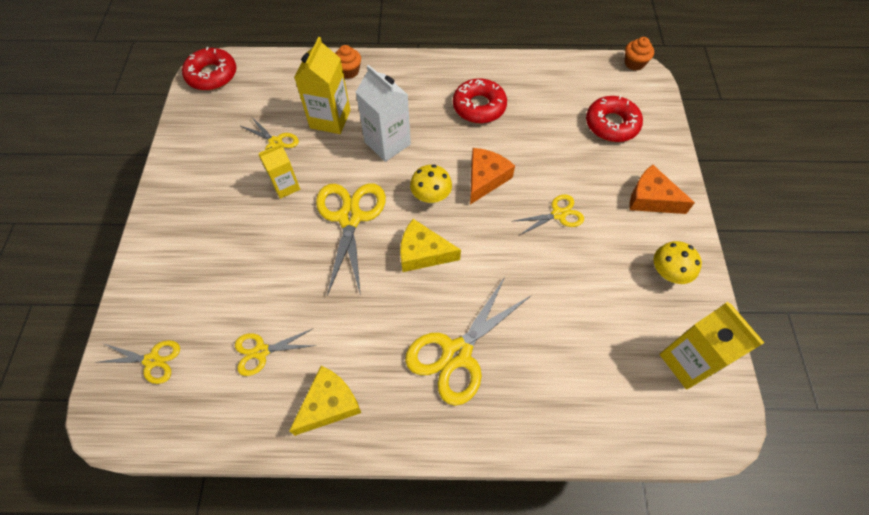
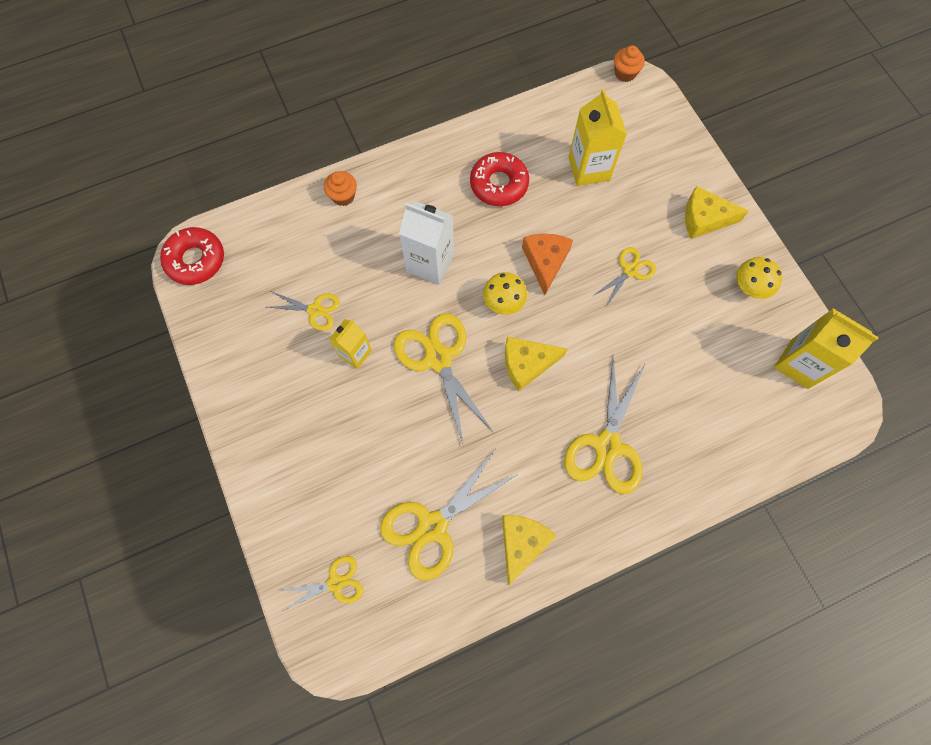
camera: 25 degrees left, 10 degrees up
(261, 351) = (432, 526): yellow scissors -> yellow scissors, size x1.80
(330, 119) = (356, 260): yellow carton -> yellow carton (589, 169)
(611, 124) = (634, 153): red donut -> none
(651, 199) = (704, 219): orange cheese -> yellow cheese

